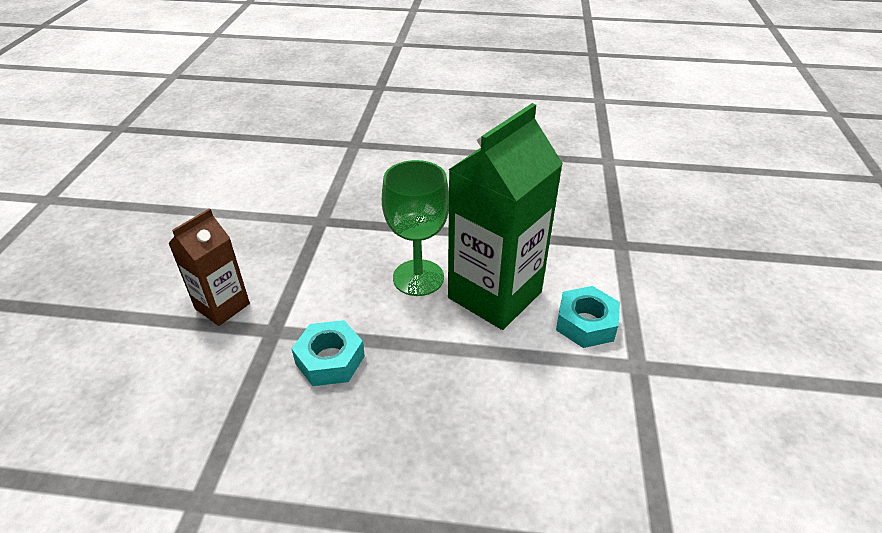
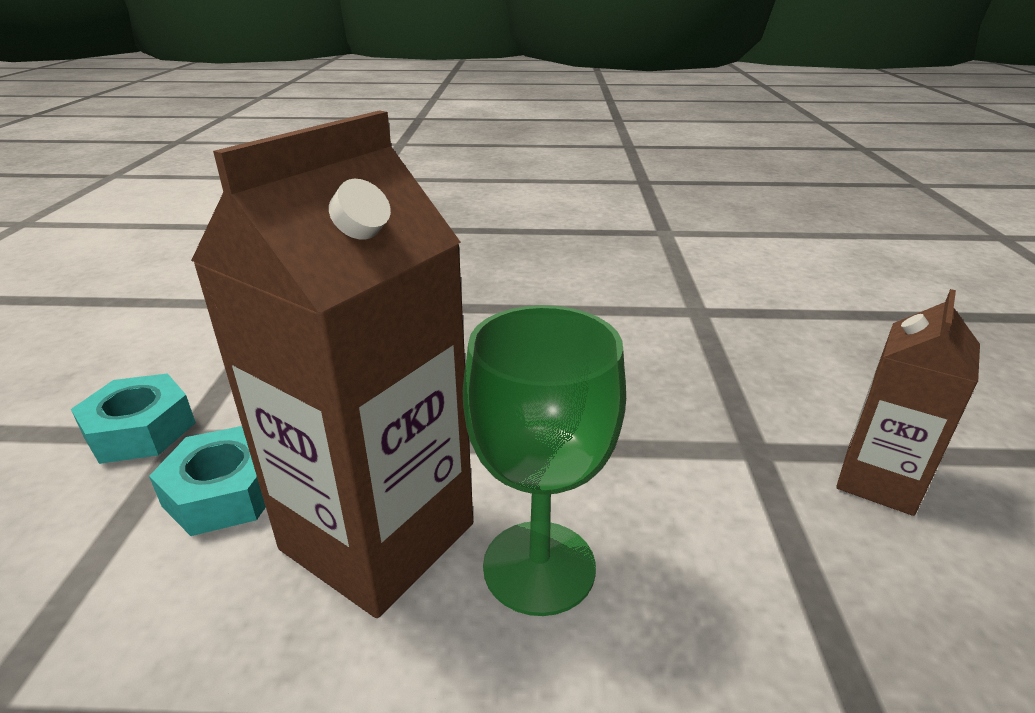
camera: 175 degrees right, 10 degrees down
(330, 360) = (641, 417): turquoise nut -> turquoise nut (140, 430)
(494, 295) = (378, 536): green carton -> brown carton

